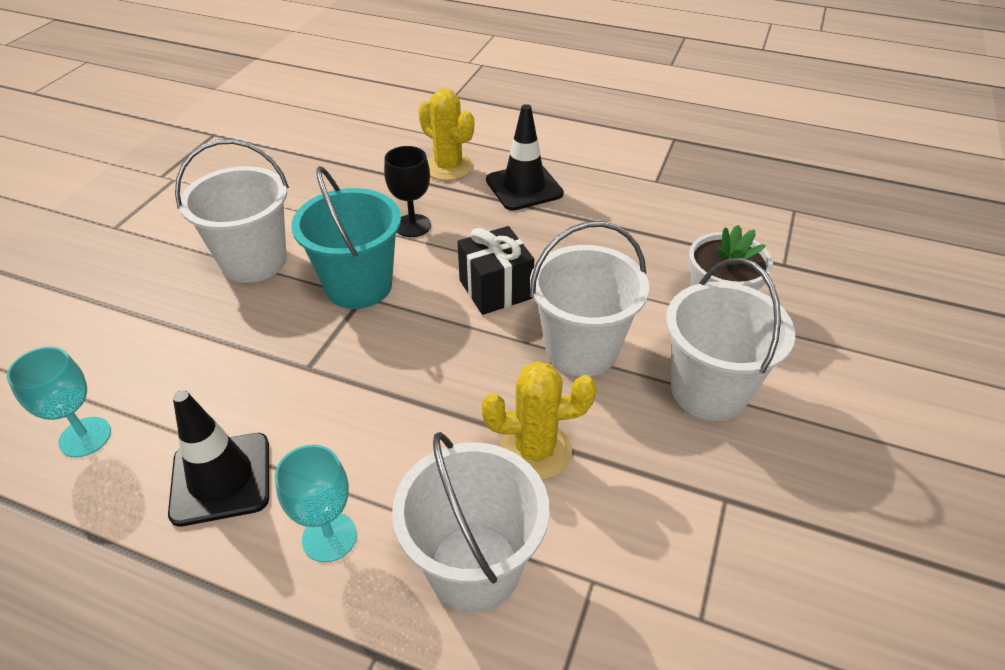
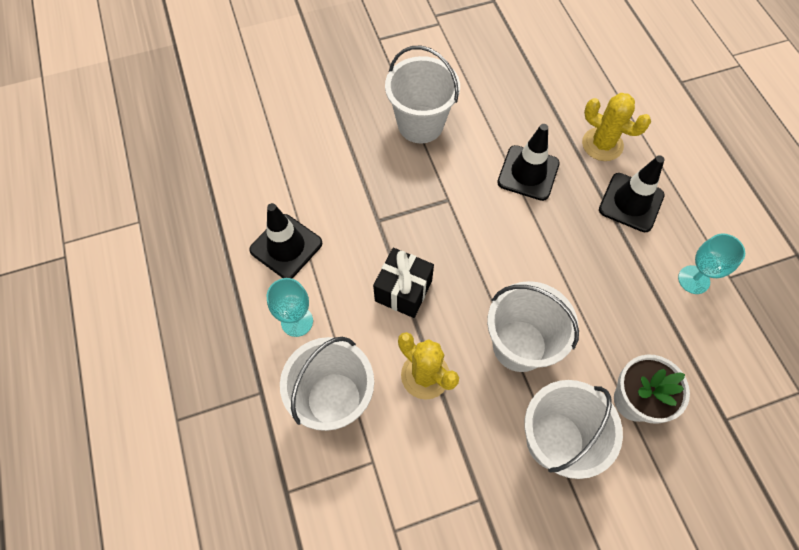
camera: 50 degrees right, 20 degrees up
(85, 437) = (258, 170): turquoise goblet -> turquoise goblet (693, 279)
(359, 286) = (453, 190): turquoise bucket -> none
(412, 226) = (528, 173): black goblet -> black traffic cone
(448, 167) = (602, 144): yellow cactus -> yellow cactus turned 60 degrees counterclockwise
(495, 289) = (521, 262): black gift -> black gift (403, 291)

